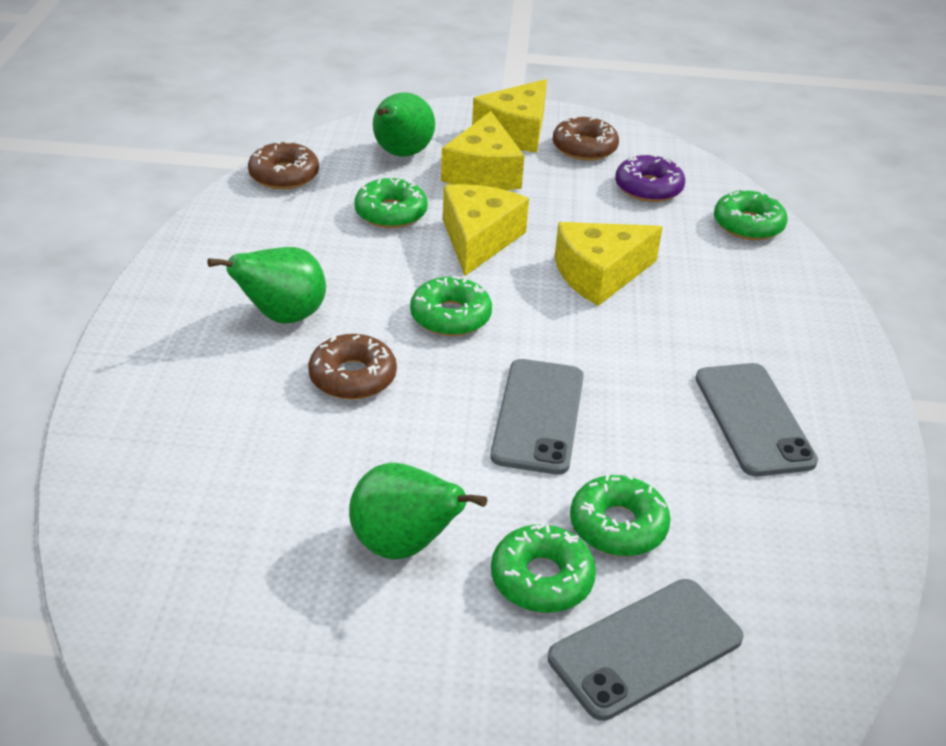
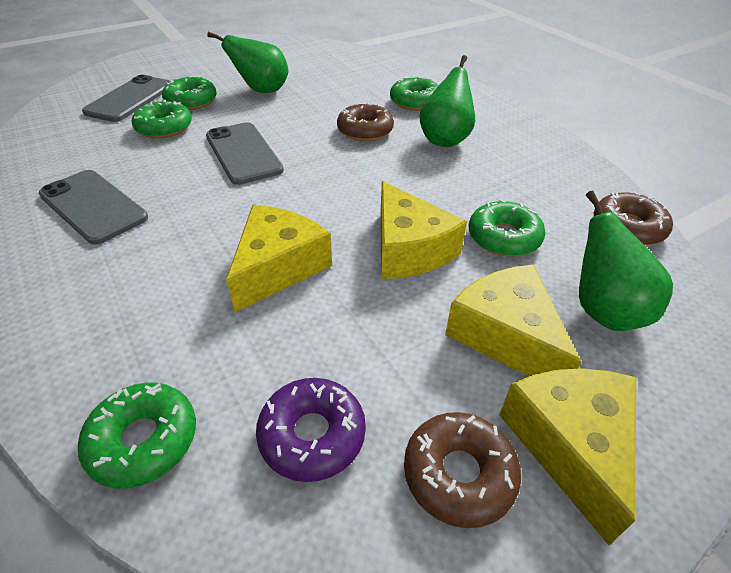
camera: 145 degrees right, 5 degrees up
(450, 316) = (354, 181): green donut -> green donut (415, 102)

